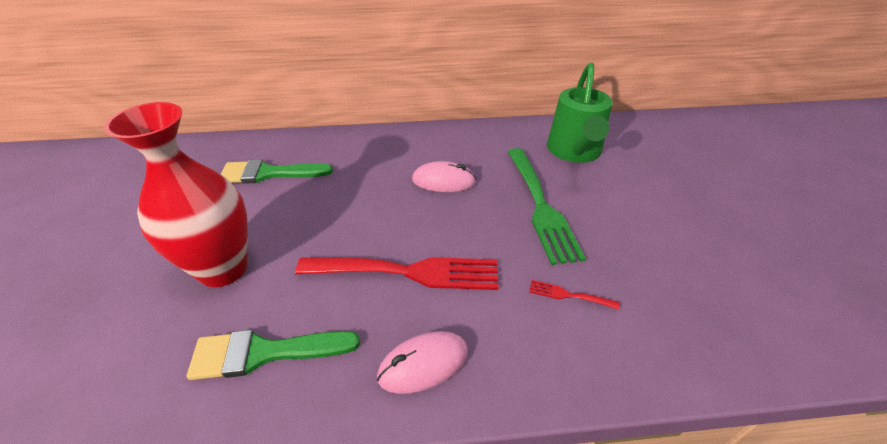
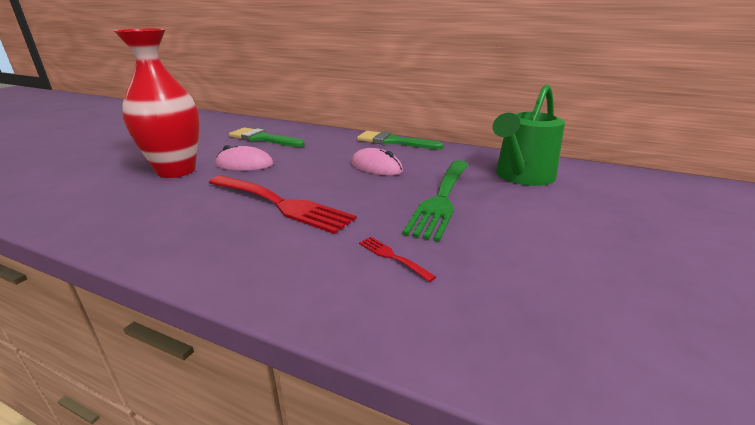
camera: 30 degrees right, 15 degrees down
(264, 353) = (140, 212): green brush -> green brush (393, 142)
(423, 364) = (220, 253): pink mouse -> pink mouse (244, 164)

